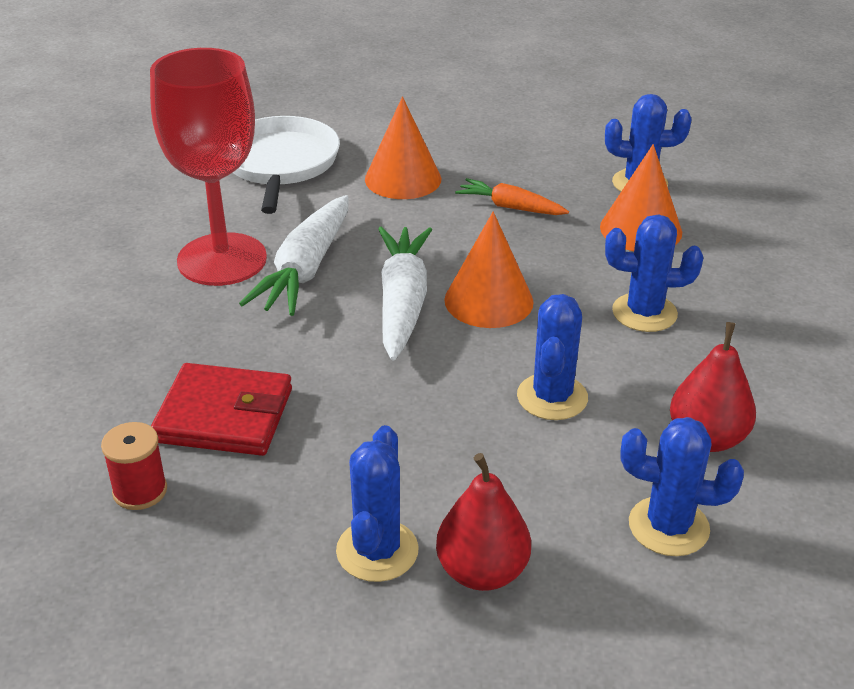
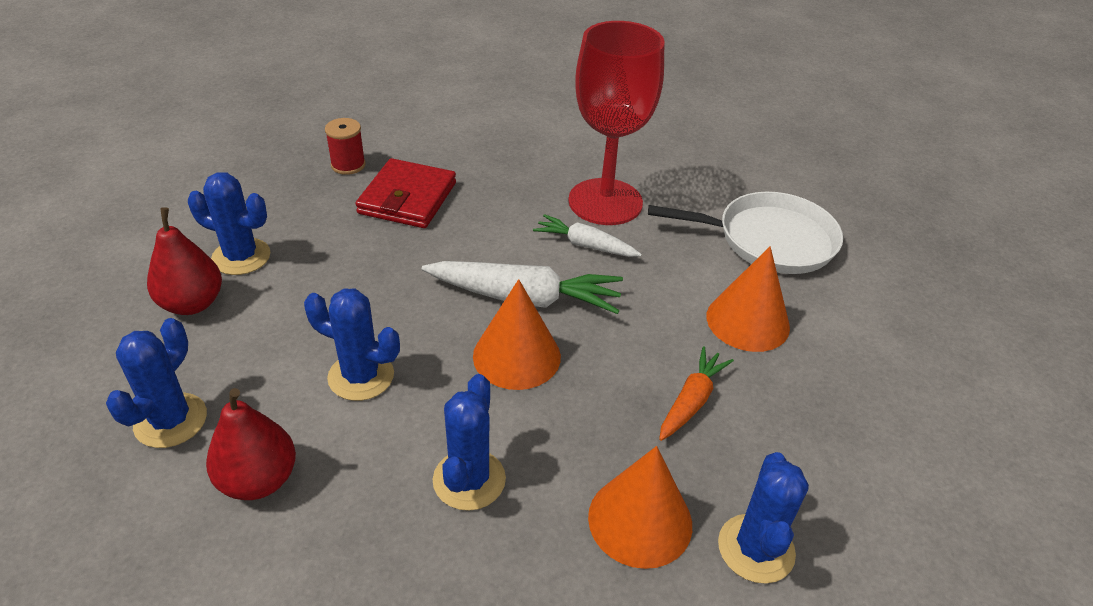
camera: 95 degrees right, 5 degrees up
(305, 269) = (585, 245): white carrot -> white carrot, size x0.60

